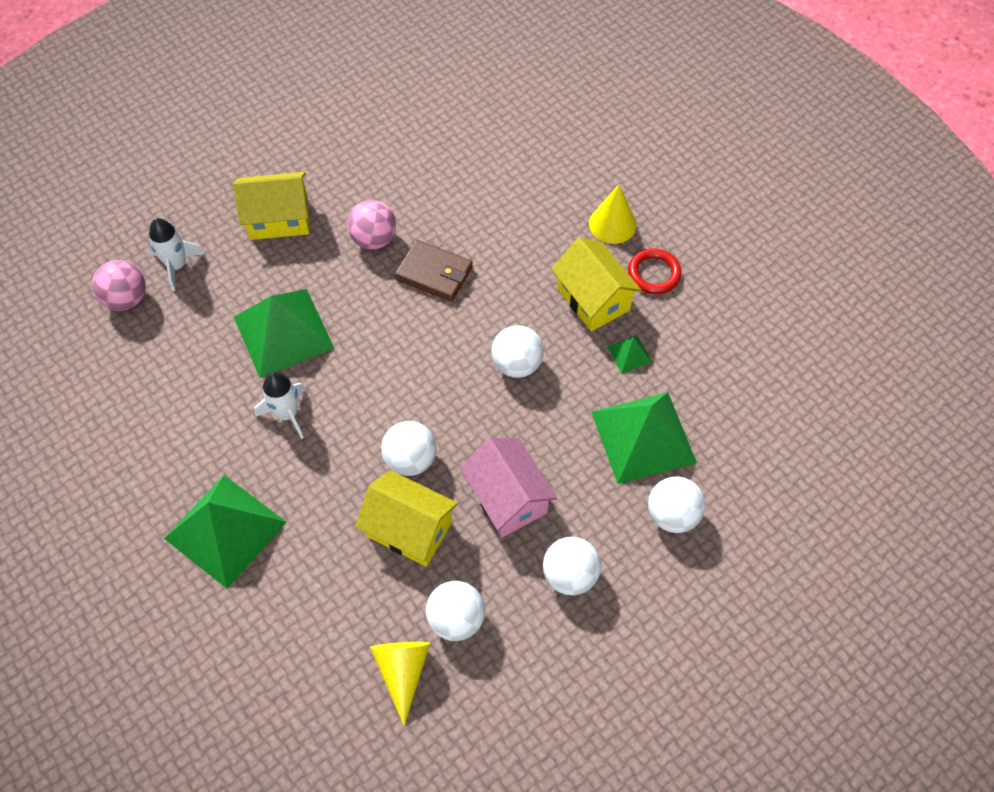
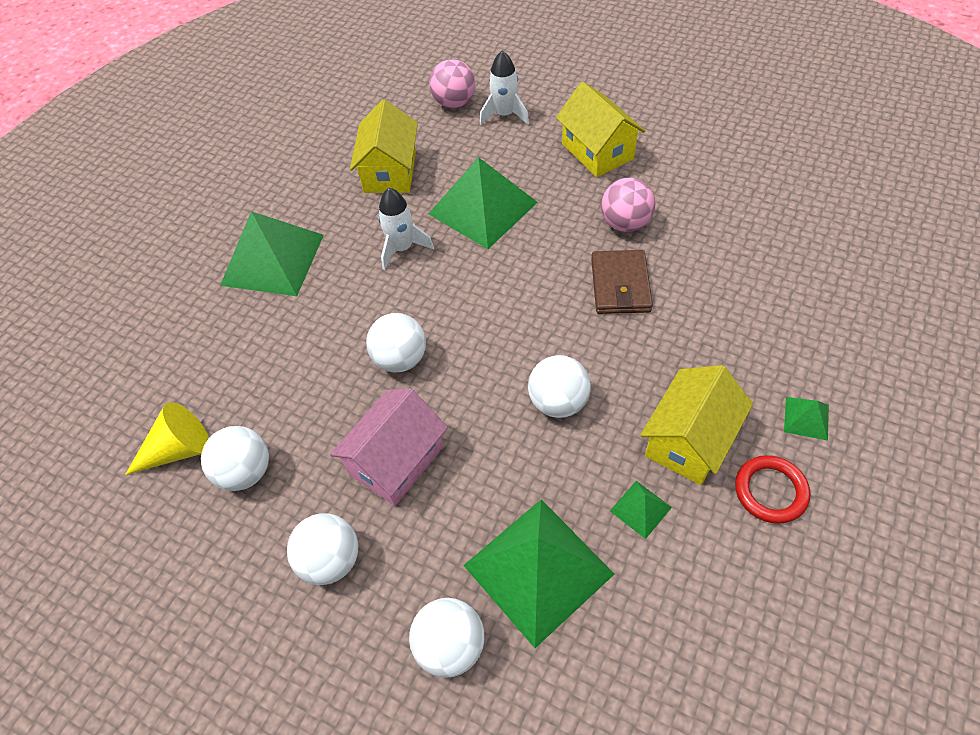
camera: 70 degrees right, 5 degrees down
(409, 529) = (326, 390): yellow house -> yellow house (390, 172)
(612, 224) = (806, 418): yellow cone -> green pyramid

